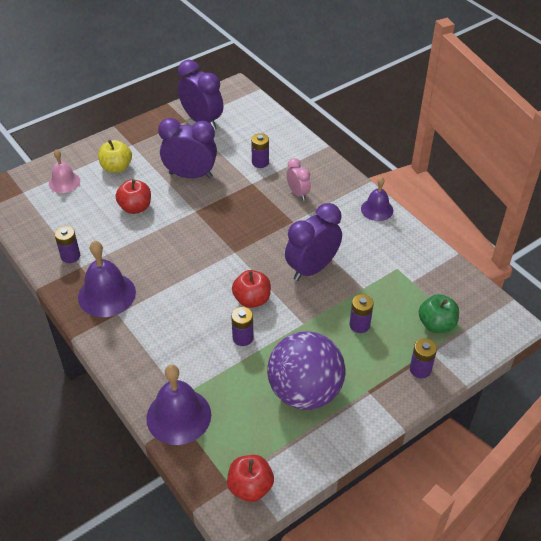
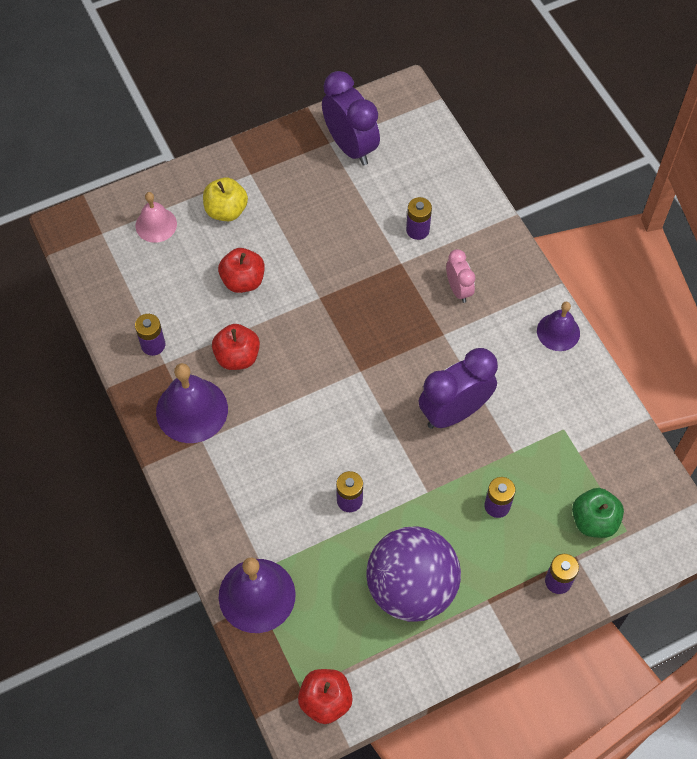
camera: 10 degrees right, 15 degrees up
(190, 175) = (321, 238): purple clock -> none
(252, 299) = (370, 447): red apple -> red apple (237, 357)

